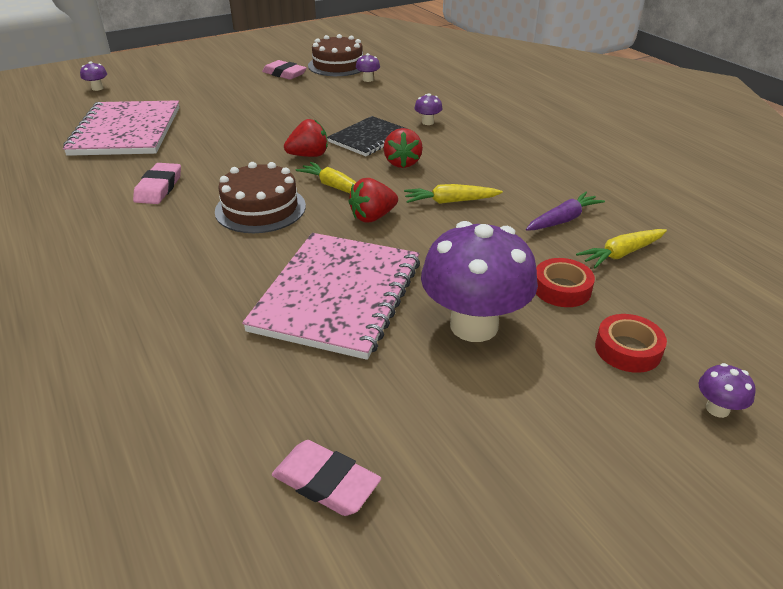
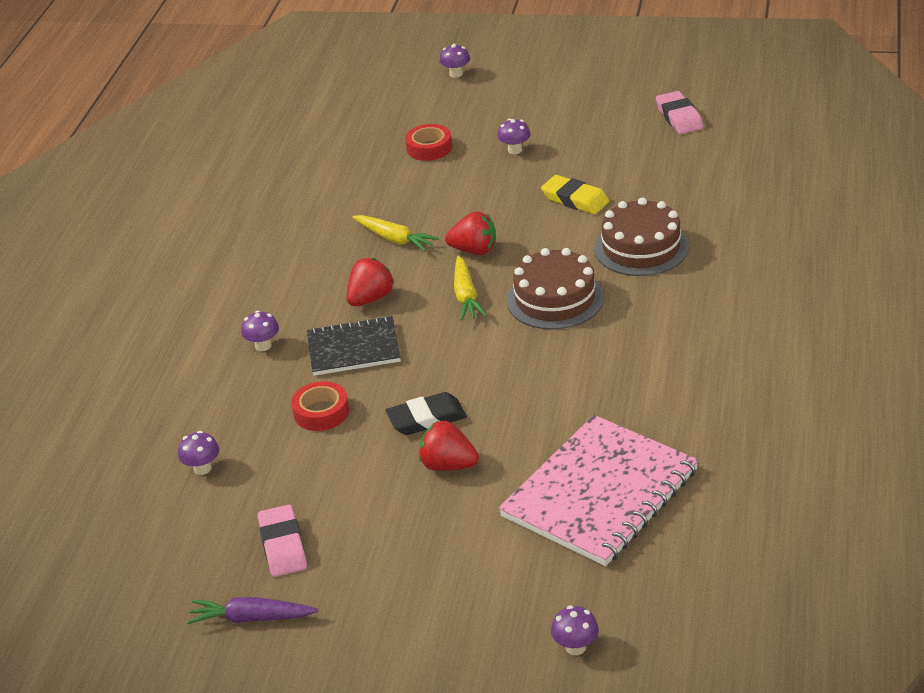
camera: 135 degrees left, 0 degrees up
(159, 188) = (626, 367): pink eraser -> none
(273, 126) = (426, 419): none -> black eraser
(309, 155) = (442, 349): red strawberry -> red strawberry (448, 465)
(337, 296) = (575, 199): pink notebook -> yellow eraser
(338, 65) = (187, 532): brown cake -> brown cake (641, 248)
(474, 325) = (515, 150): purple mushroom -> purple mushroom, size x0.40
(563, 220) = (341, 189): purple carrot -> purple carrot (252, 618)
(621, 254) = (351, 152): yellow carrot -> none
(628, 349) = (451, 108): red tape -> red tape (321, 412)

